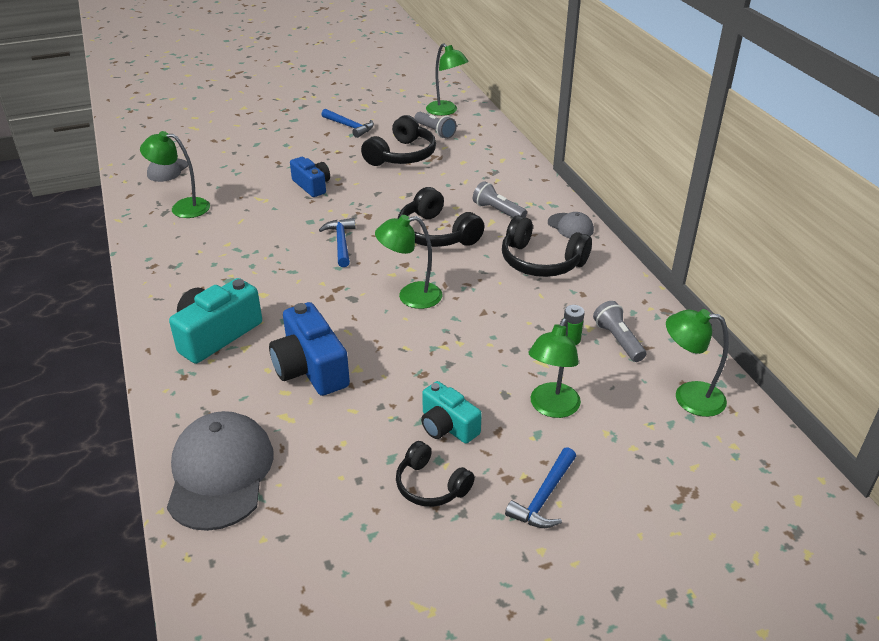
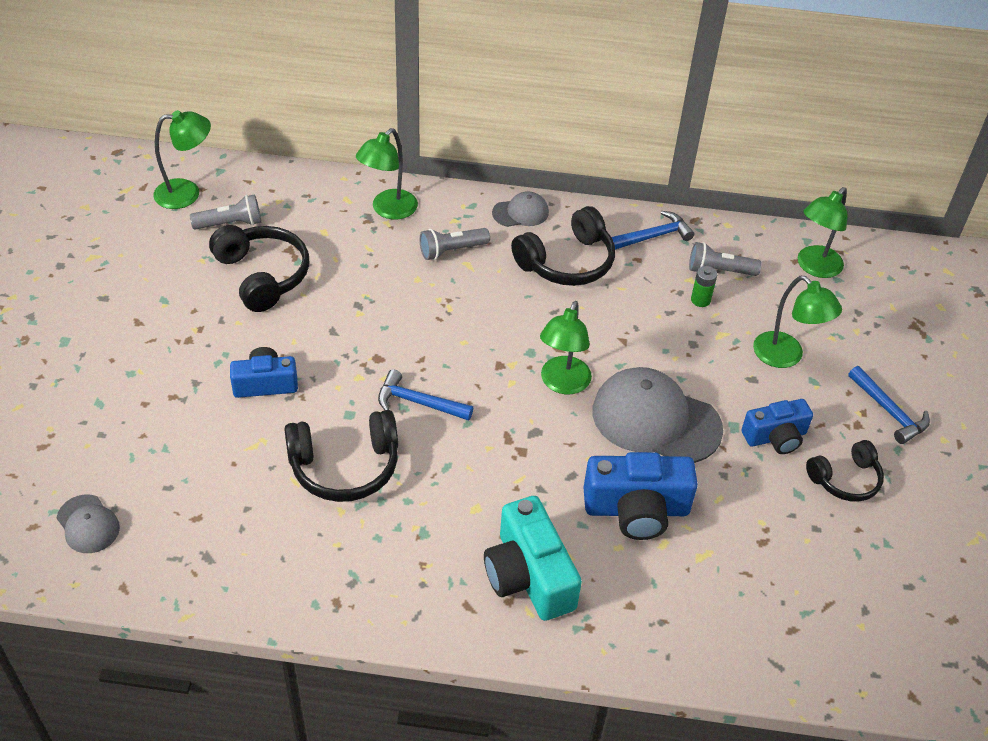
camera: 65 degrees left, 10 degrees up
(182, 207) = (211, 533): green lamp -> green lamp (388, 210)
(220, 473) = (761, 635): grey cap -> grey cap (655, 420)
(349, 127) = (141, 294): blue hammer -> blue hammer (653, 236)
(437, 233) = (459, 316): black headphones -> black headphones (345, 466)
(447, 426) = (775, 437): turquoise camera -> blue camera

